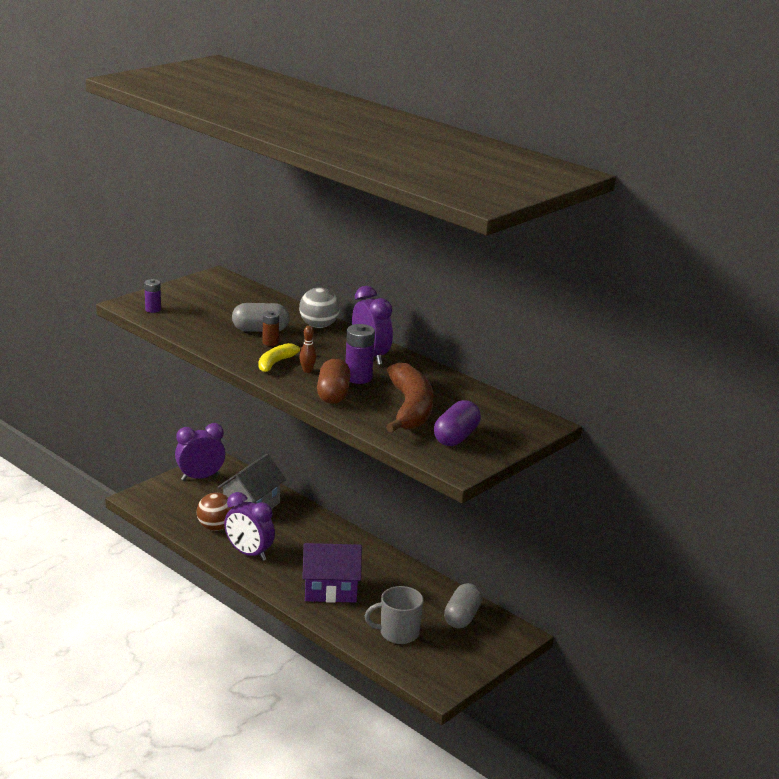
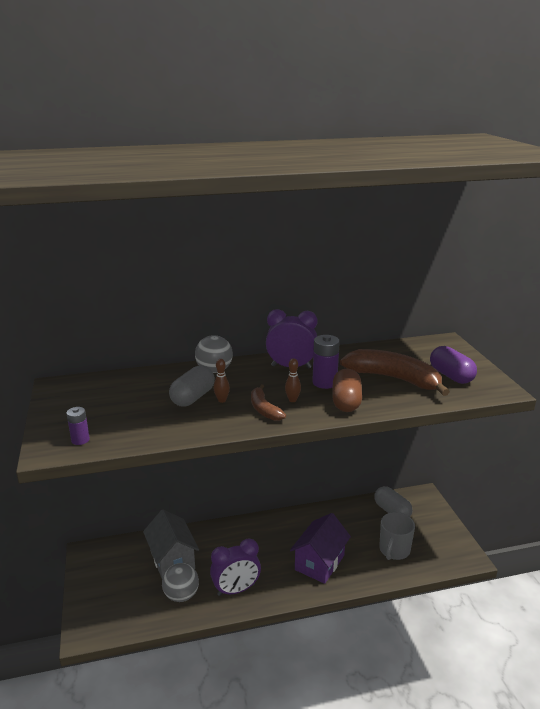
camera: 55 degrees left, 0 degrees up
(200, 477) = (98, 573): purple clock -> none
(215, 527) = (181, 595): brown ball -> grey ball
(270, 342) = (222, 400): brown battery -> brown bowling pin
(276, 363) = (264, 409): yellow banana -> brown banana
(333, 394) = (346, 402): brown capsule -> brown capsule turned 60 degrees clockwise

